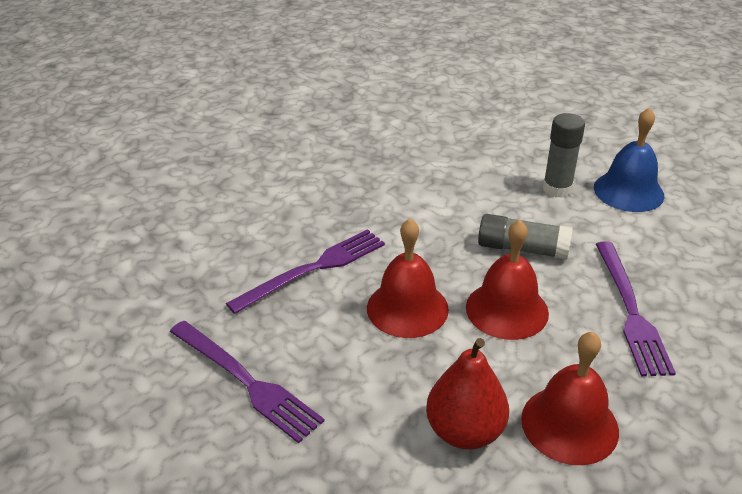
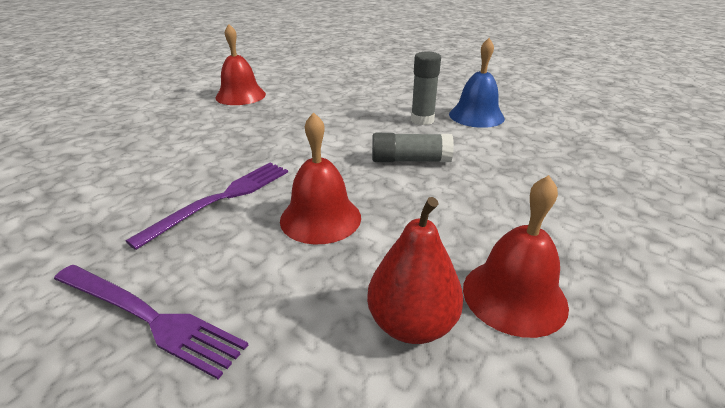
camera: 15 degrees left, 5 degrees down
(507, 309) = (414, 206): red bell -> red bell (240, 96)
(630, 310) = (519, 191): purple fork -> none

